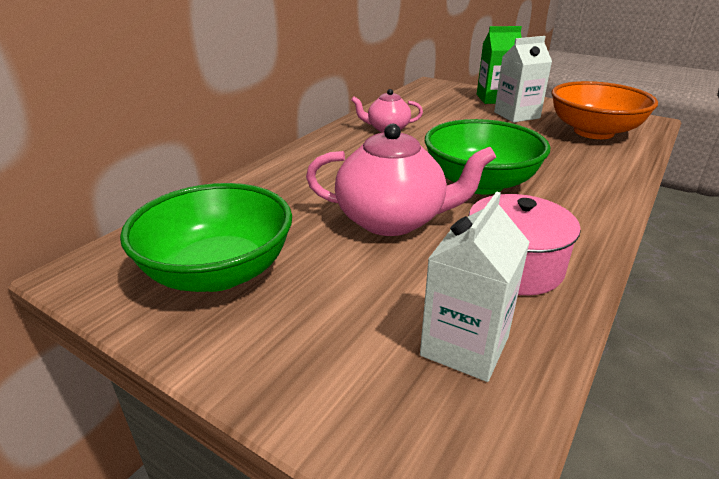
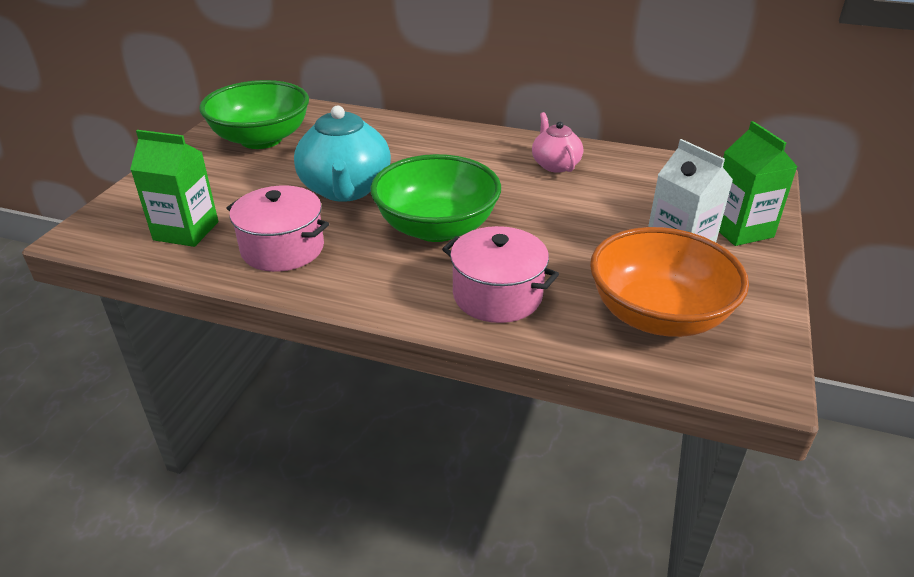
camera: 75 degrees right, 5 degrees up
(392, 220) = (346, 189): pink teapot -> turquoise teapot
(464, 346) = (186, 231): white carton -> green carton
(582, 173) = (497, 295): none -> pink pot

